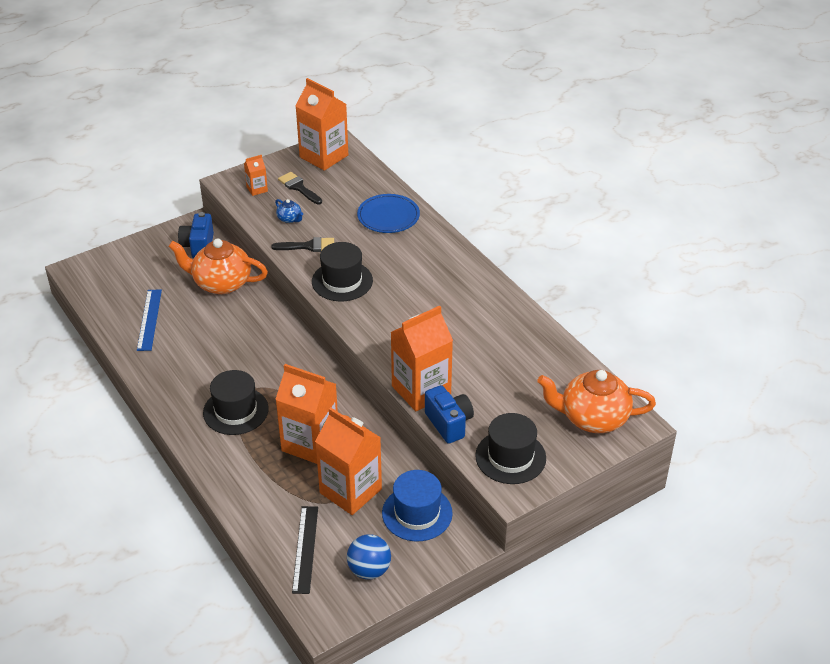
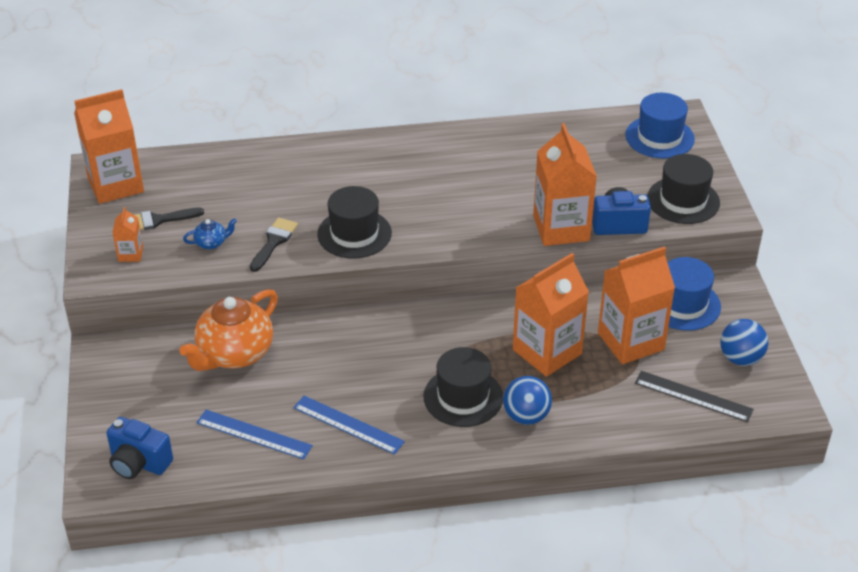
camera: 65 degrees left, 0 degrees up
(179, 361) = (348, 424): none -> blue ruler
(198, 246) = (148, 356): blue camera -> blue camera (139, 463)
(232, 452) = (526, 416): none -> blue ball
(388, 216) = (270, 169): blue plate -> none
(592, 418) = (659, 137): orange teapot -> blue hat

